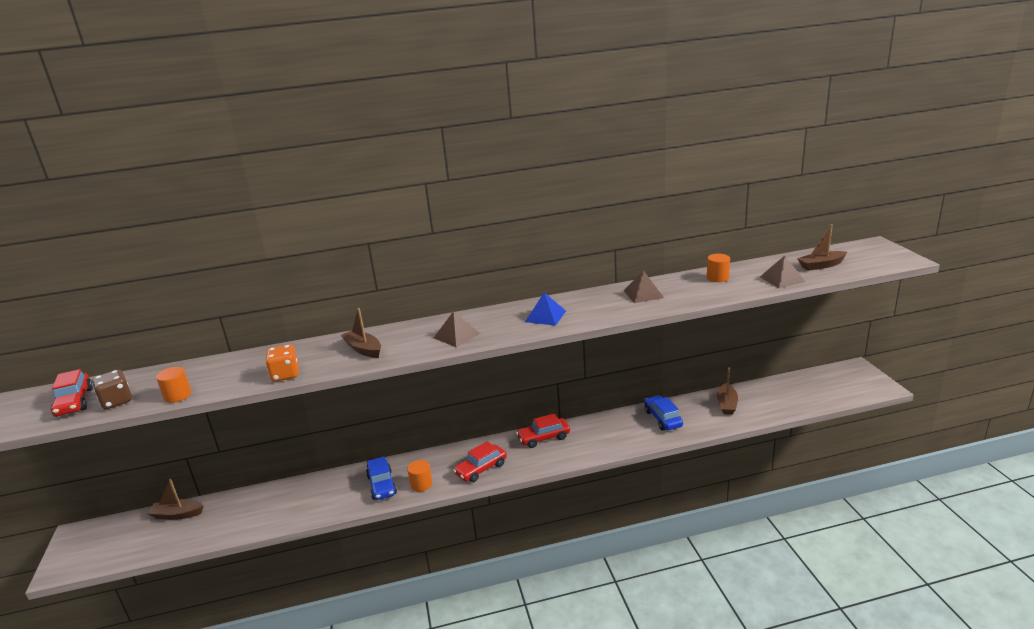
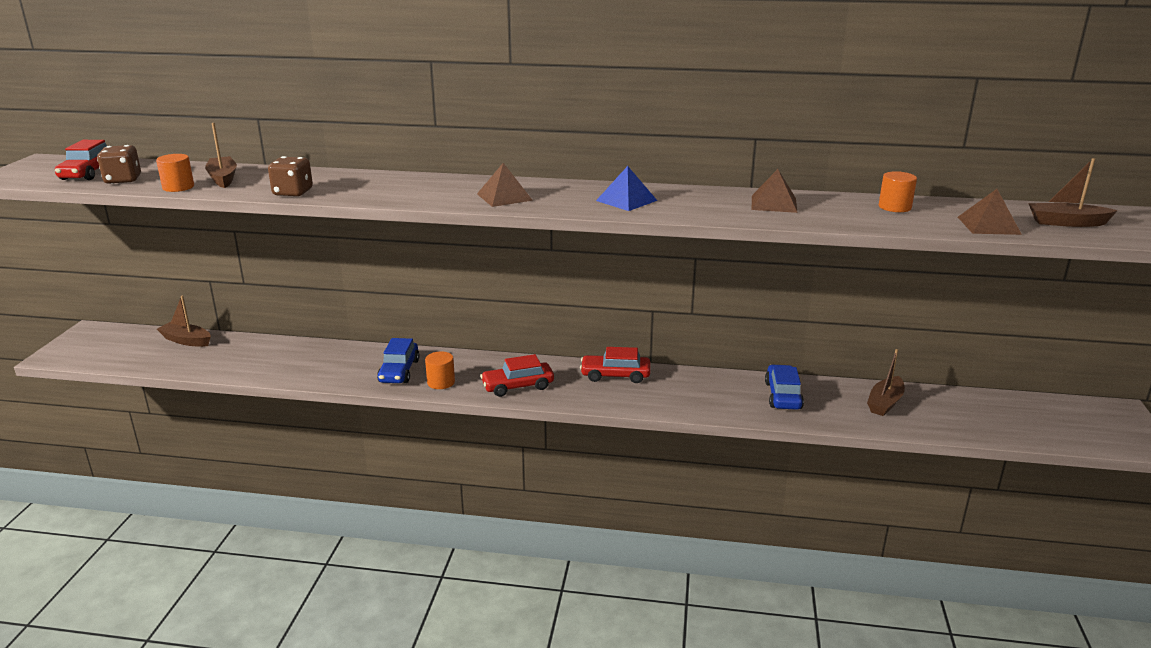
camera: 20 degrees right, 0 degrees up
(285, 375) = (293, 192): orange dice -> brown dice
(363, 349) = (393, 188): brown boat -> brown boat (223, 178)

